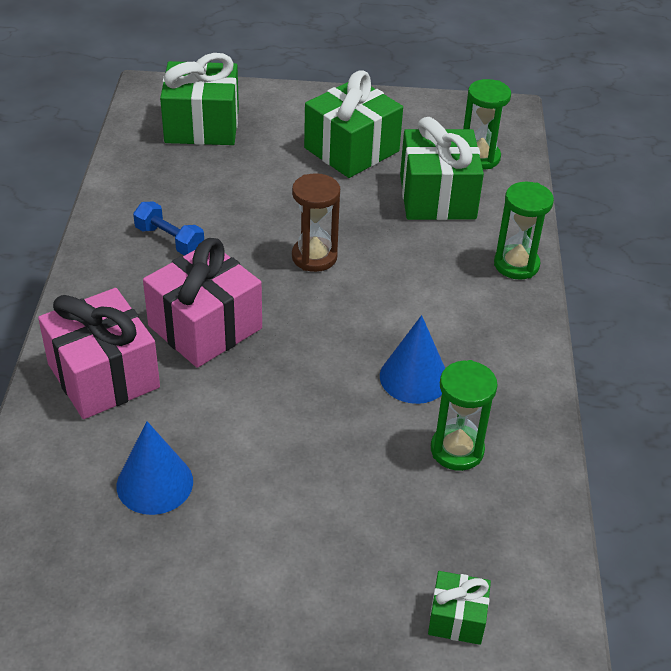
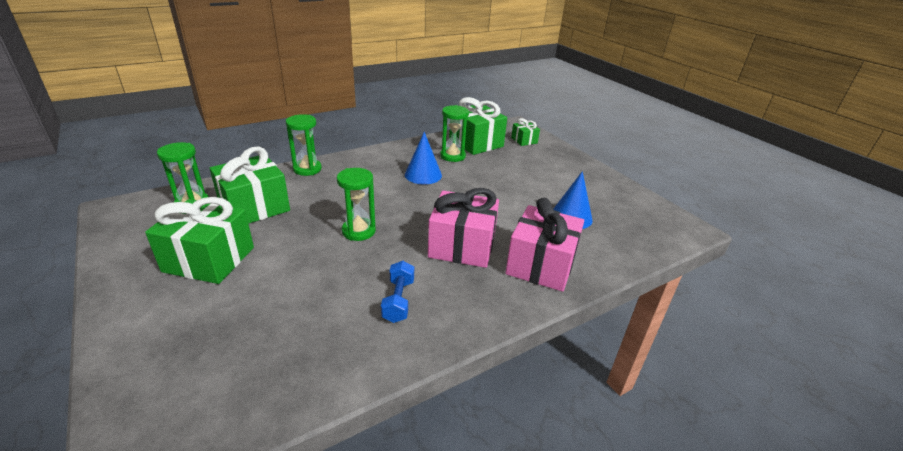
camera: 125 degrees left, 10 degrees down
(202, 125) = (206, 368): green gift -> green gift (476, 143)
(314, 257) = (358, 231): brown hourglass -> green hourglass

